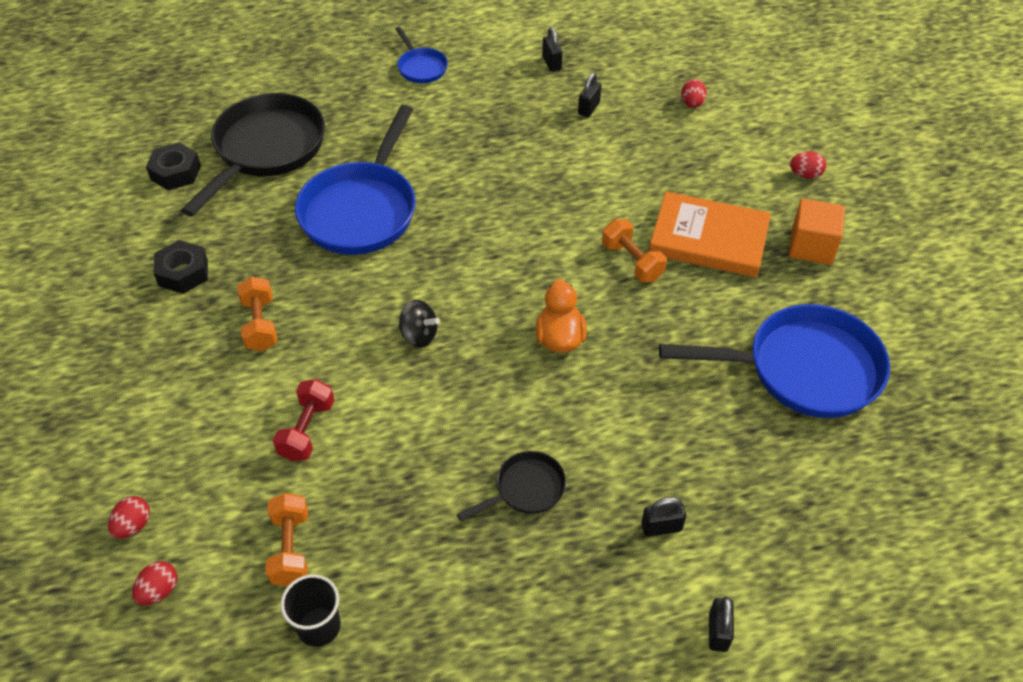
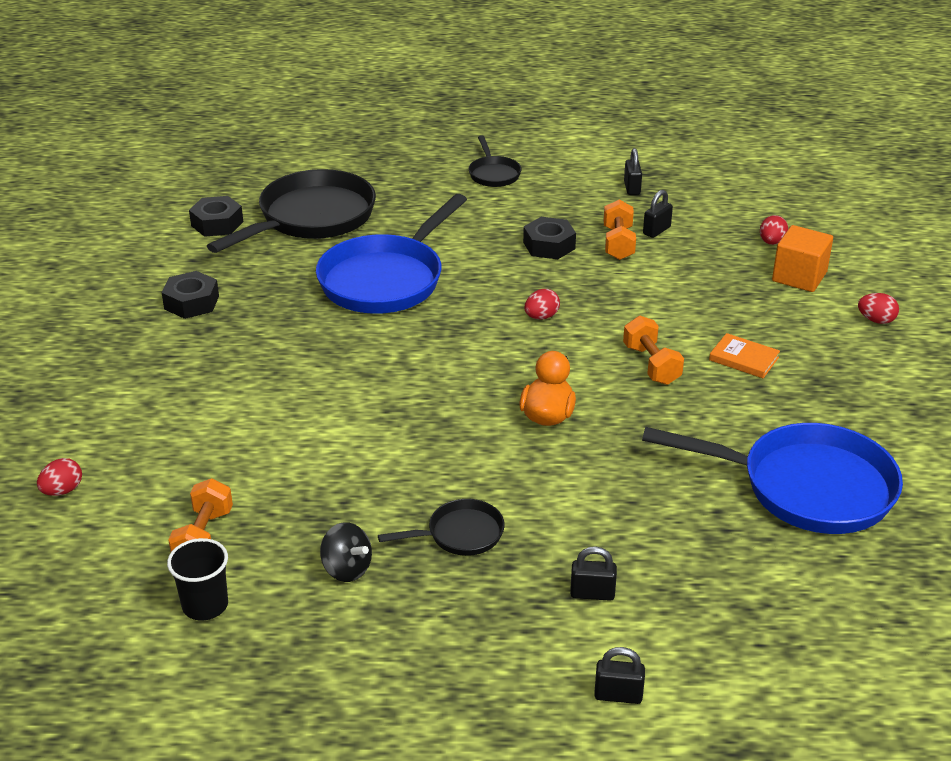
camera: 15 degrees right, 15 degrees down
(159, 591) = (65, 546): red egg -> red egg (541, 317)
(260, 324) = (248, 355): orange dumbbell -> orange dumbbell (618, 243)
(307, 430) = (259, 446): red dumbbell -> none
(419, 335) = (402, 389): black spinning top -> black spinning top (347, 569)
(421, 67) = (493, 174): blue pan -> black pan
(498, 142) = (549, 245): none -> black nut
(708, 239) = (744, 359): orange book -> orange book, size x0.49
(718, 632) = (618, 695): black padlock -> black padlock turned 75 degrees clockwise
(811, 246) = (858, 383): orange cube -> orange cube (799, 277)

